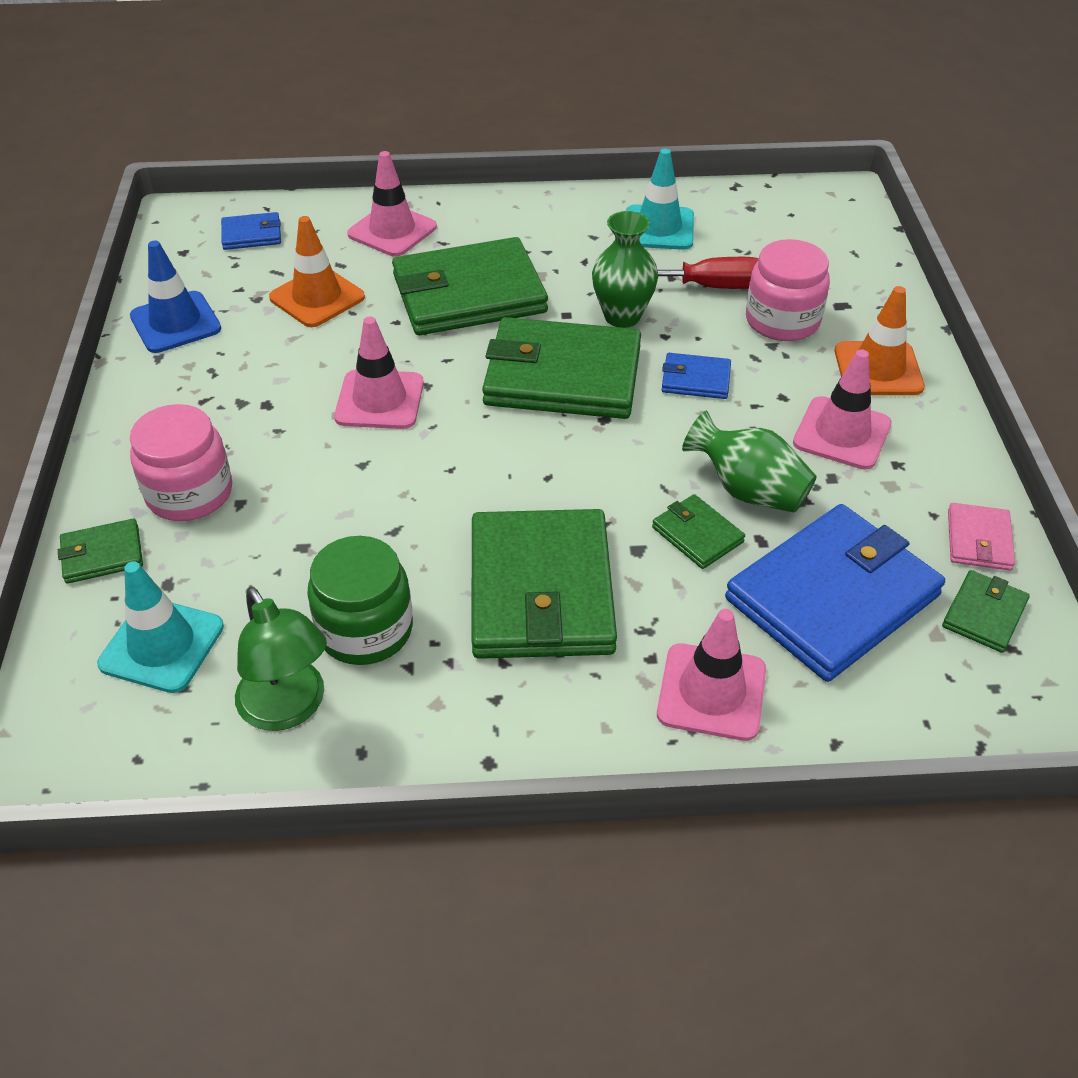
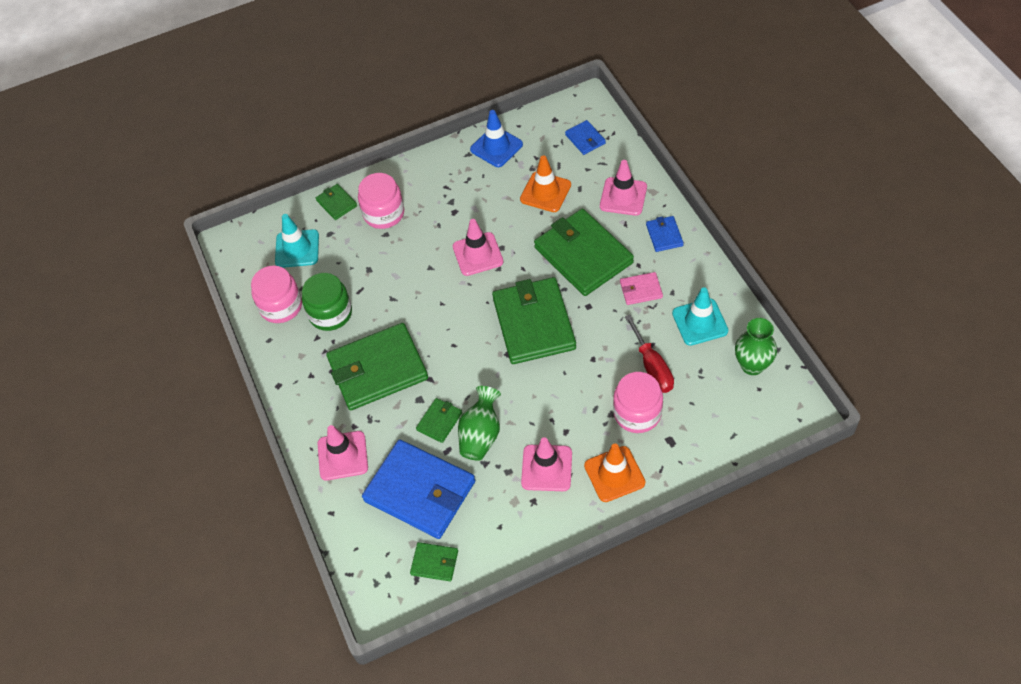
camera: 75 degrees right, 10 degrees up
(289, 708) = (281, 306): green lamp -> pink jar
(622, 316) = (600, 333): green vase -> green vase (752, 365)
(695, 379) = (560, 385): blue wallet -> blue wallet (664, 235)
(978, 540) = (488, 552): pink wallet -> pink wallet (641, 290)

